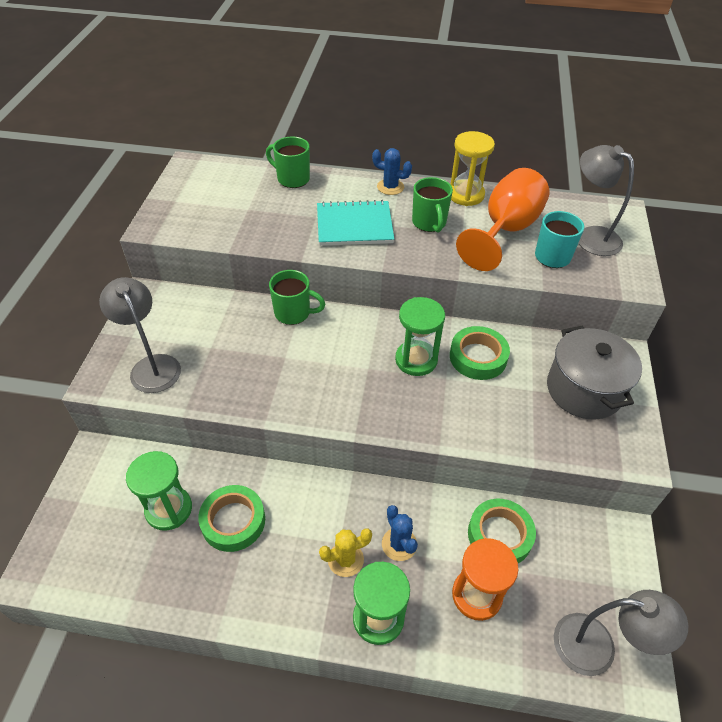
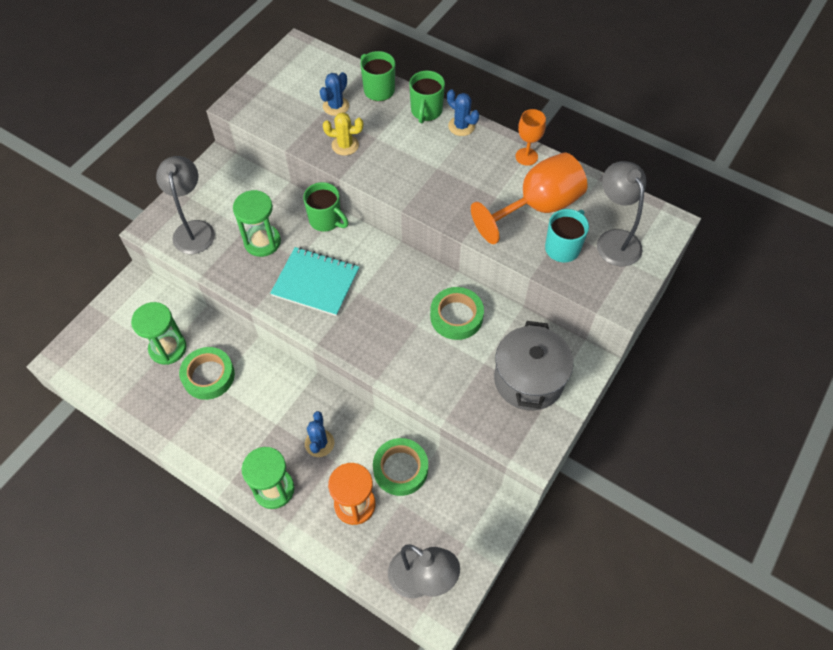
camera: 25 degrees right, 10 degrees up
(258, 202) = (336, 106): none -> blue cactus
(345, 559) = (274, 438): yellow cactus -> yellow cactus (345, 145)
(354, 225) = (404, 157): turquoise notebook -> turquoise notebook (316, 283)
(416, 360) = (402, 299): green hourglass -> green hourglass (262, 242)
(429, 223) = (472, 176): green mug -> green mug (426, 111)
(465, 195) = (526, 156): yellow hourglass -> orange goblet

